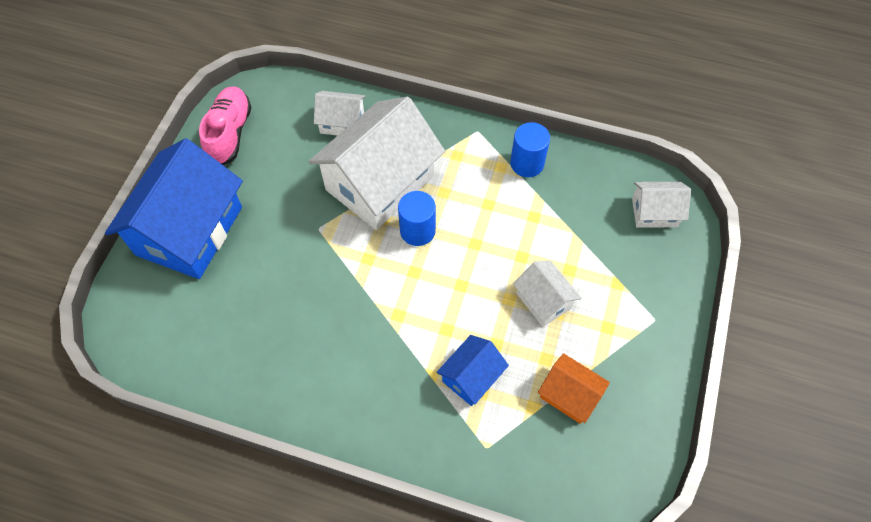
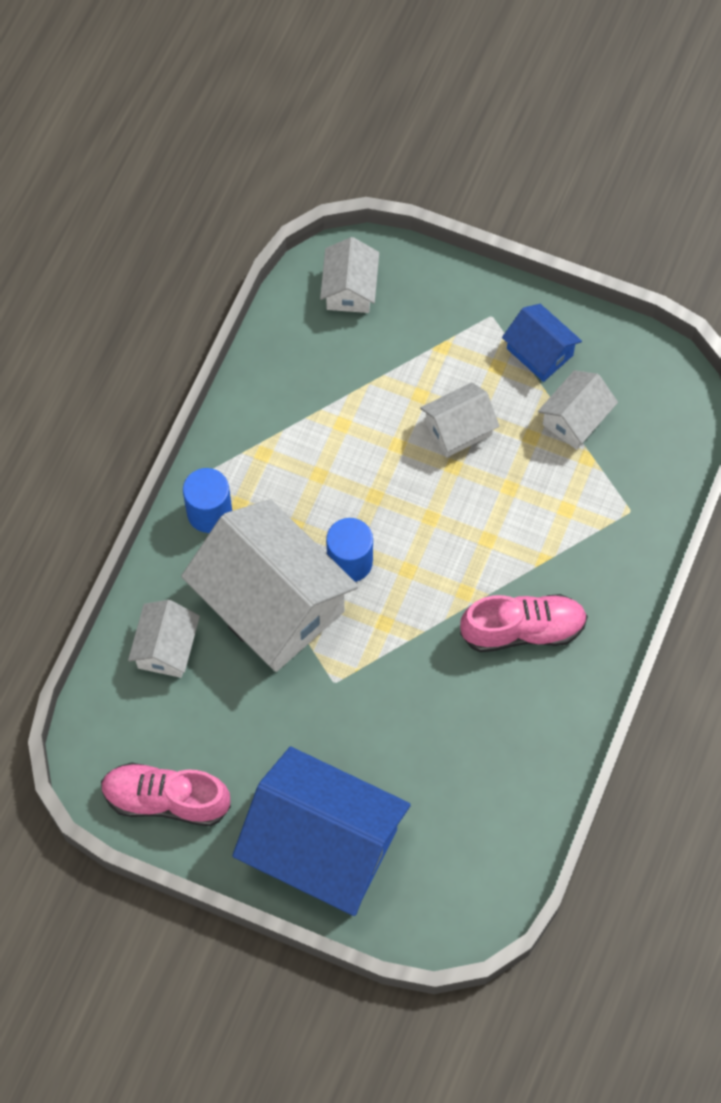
camera: 85 degrees left, 5 degrees up
(367, 362) = (523, 630): none -> pink shoe
(471, 377) = (548, 518): blue house -> blue house (539, 352)
(527, 163) = (261, 421): blue cylinder -> blue cylinder (209, 512)
(569, 395) = (575, 419): orange house -> white house

